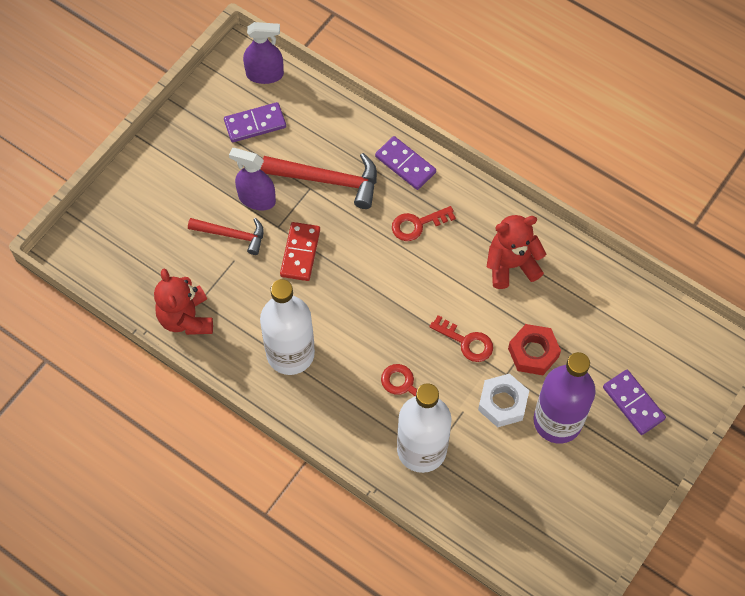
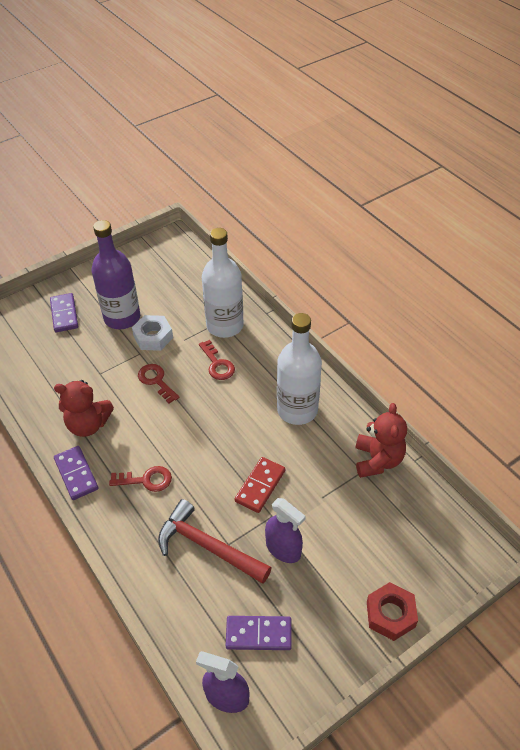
camera: 160 degrees left, 15 degrees down
(232, 235) = (317, 520): red hammer -> none
(405, 164) = (128, 539): purple domino -> purple domino (76, 474)
(533, 353) = (111, 361): red nut -> red nut (390, 614)

